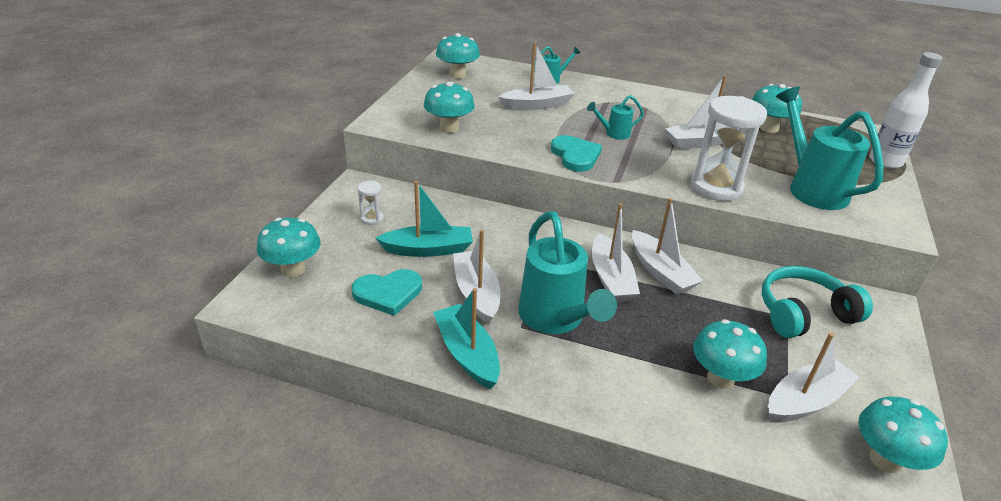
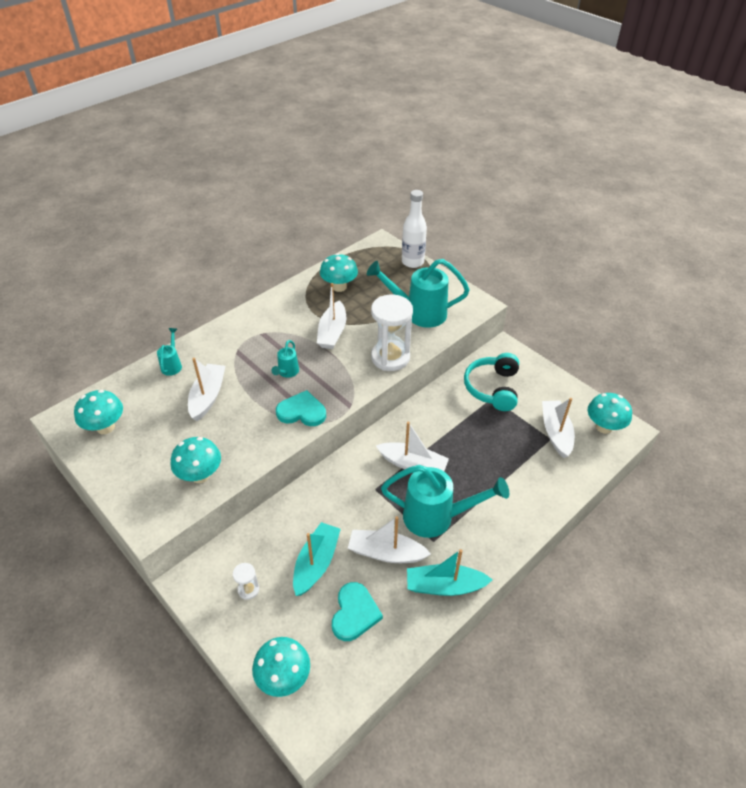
camera: 60 degrees left, 10 degrees up
(660, 271) = (421, 433): white boat -> none
(720, 378) = (524, 460): turquoise mushroom -> none

